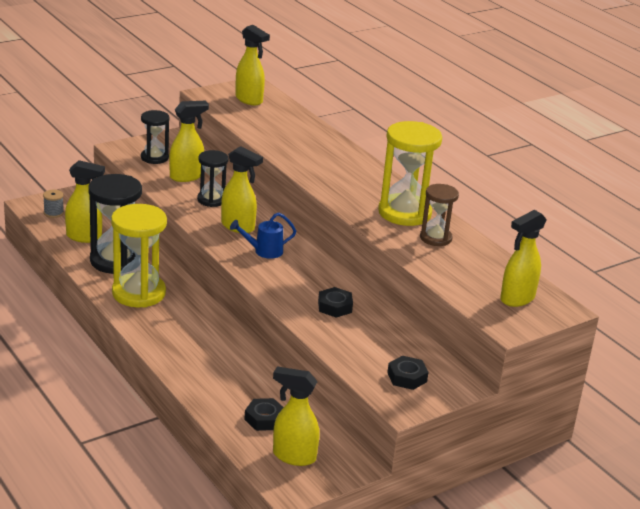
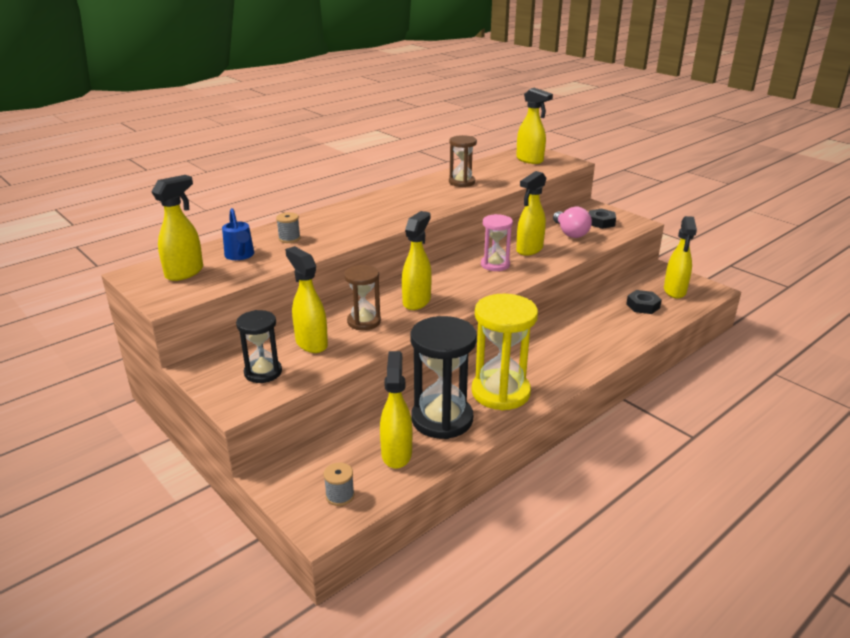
camera: 95 degrees left, 0 degrees up
(211, 200) = (364, 322): black hourglass -> brown hourglass
(264, 251) = (458, 285): blue watering can -> blue watering can (240, 256)
(301, 139) = (289, 238): none -> grey spool
(302, 279) = (495, 265): none -> pink hourglass
(335, 306) = (529, 250): black nut -> yellow spray bottle
(376, 345) = (570, 233): none -> pink light bulb
(404, 213) = (426, 193): yellow hourglass -> none

